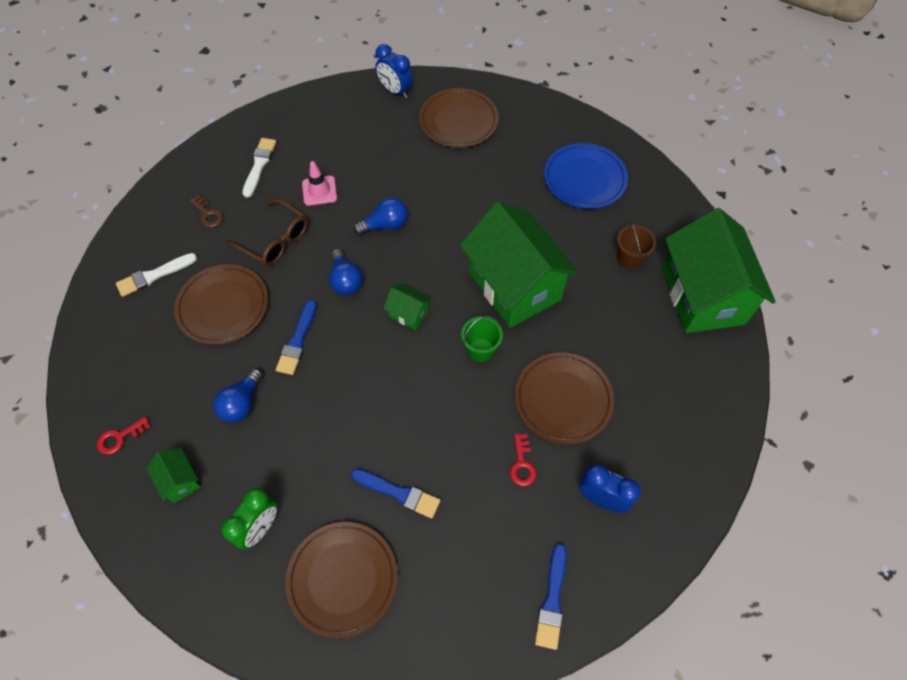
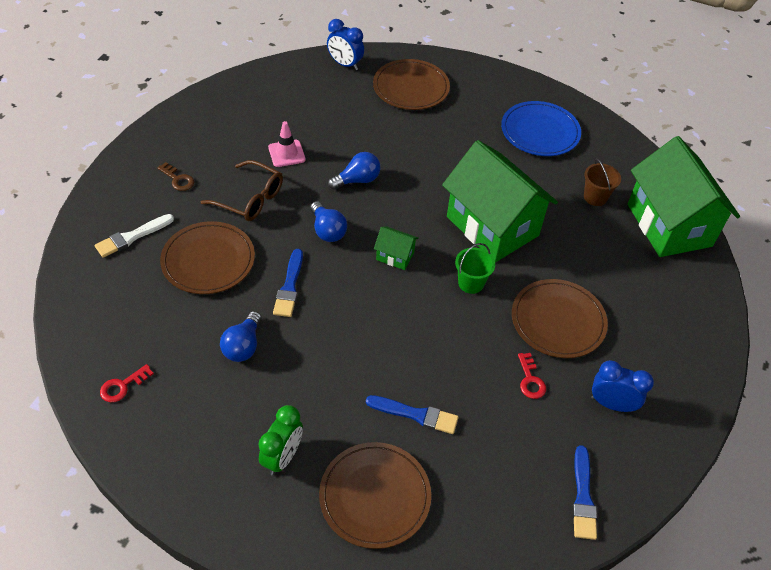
camera: 10 degrees left, 10 degrees down
(180, 480) = (192, 421): green house -> none
(259, 165) = (222, 134): white brush -> none

